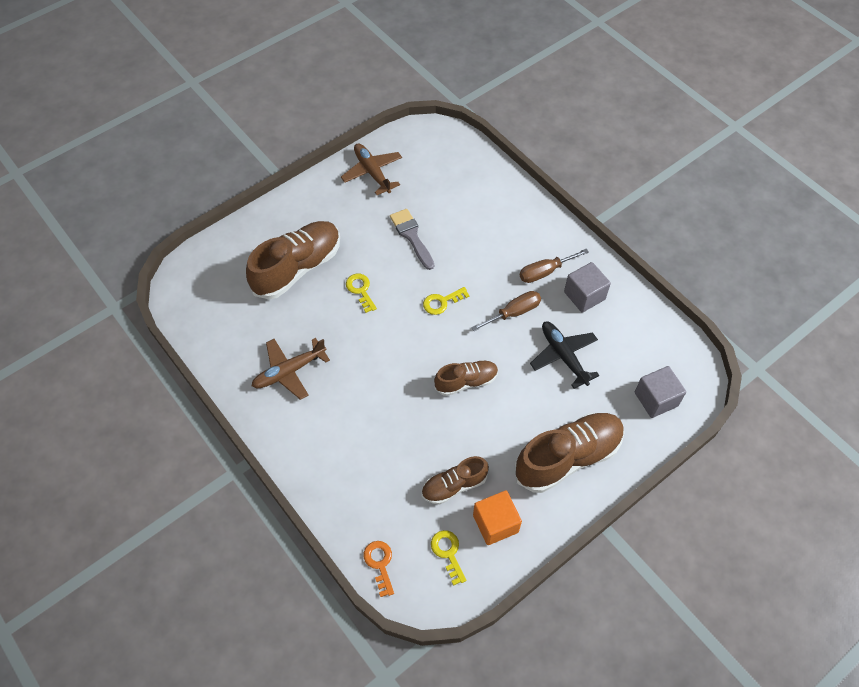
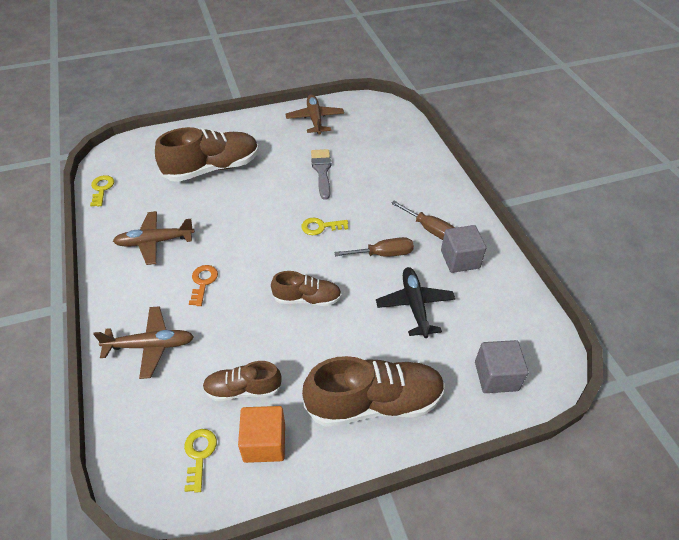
camera: 20 degrees right, 10 degrees down
(350, 476) = (150, 345): none -> brown plane
(360, 290) = (254, 198): yellow key -> yellow key (102, 189)
(379, 564) = (126, 440): orange key -> orange key (203, 282)
(545, 272) = (430, 229): brown screwdriver -> brown screwdriver turned 135 degrees counterclockwise

